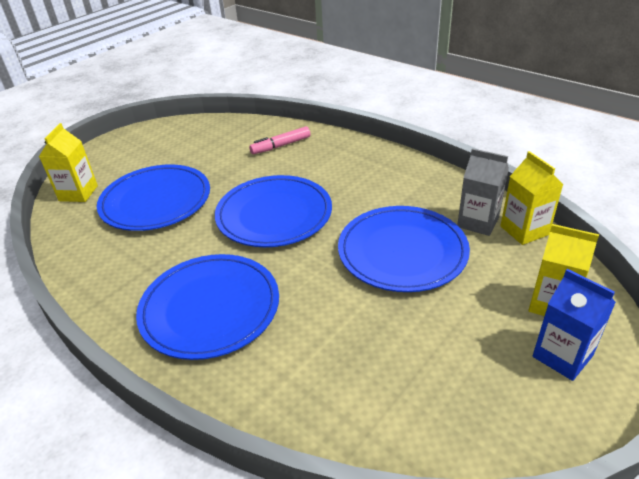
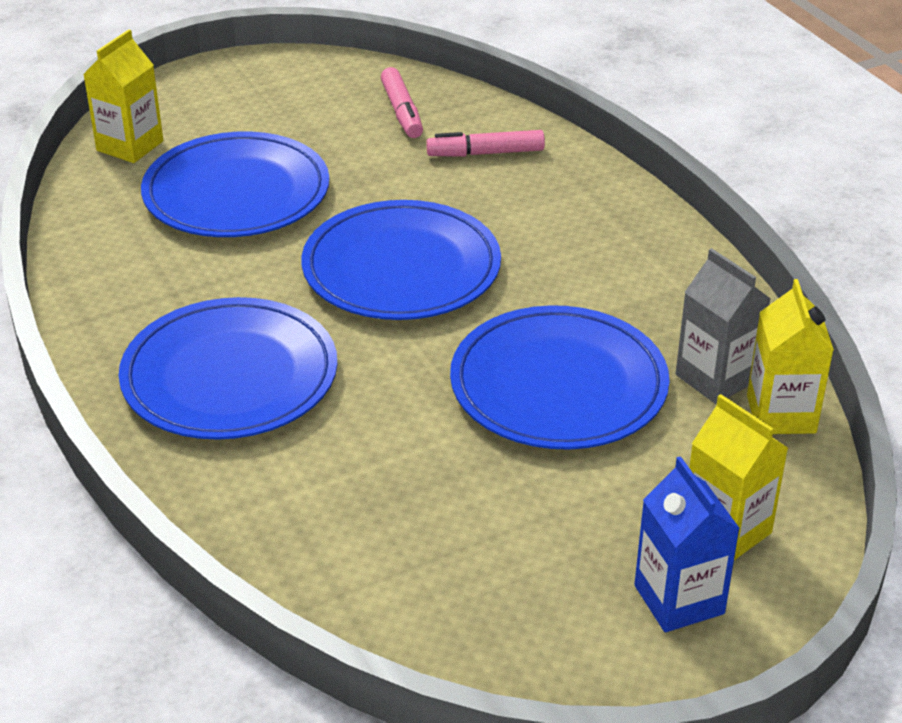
camera: 20 degrees right, 0 degrees up
(224, 137) = (402, 112): none -> pink marker

